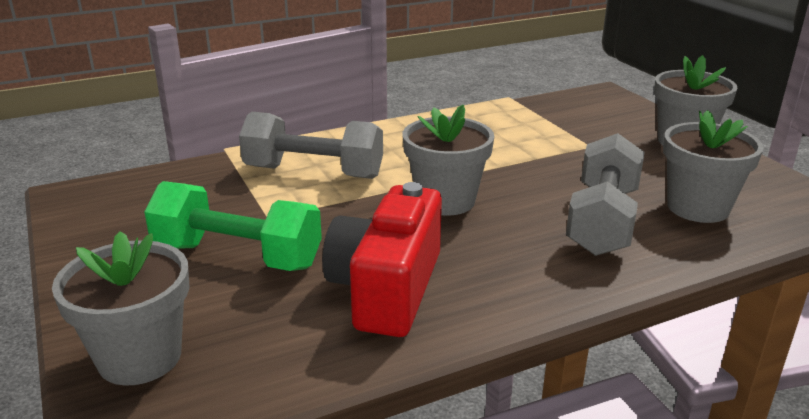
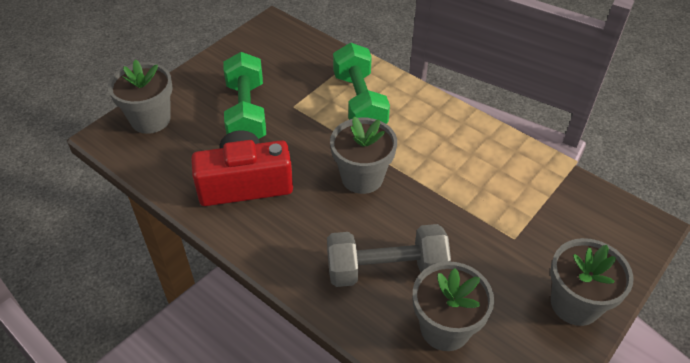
camera: 65 degrees right, 20 degrees up
(314, 172) = (359, 102): grey dumbbell -> green dumbbell

